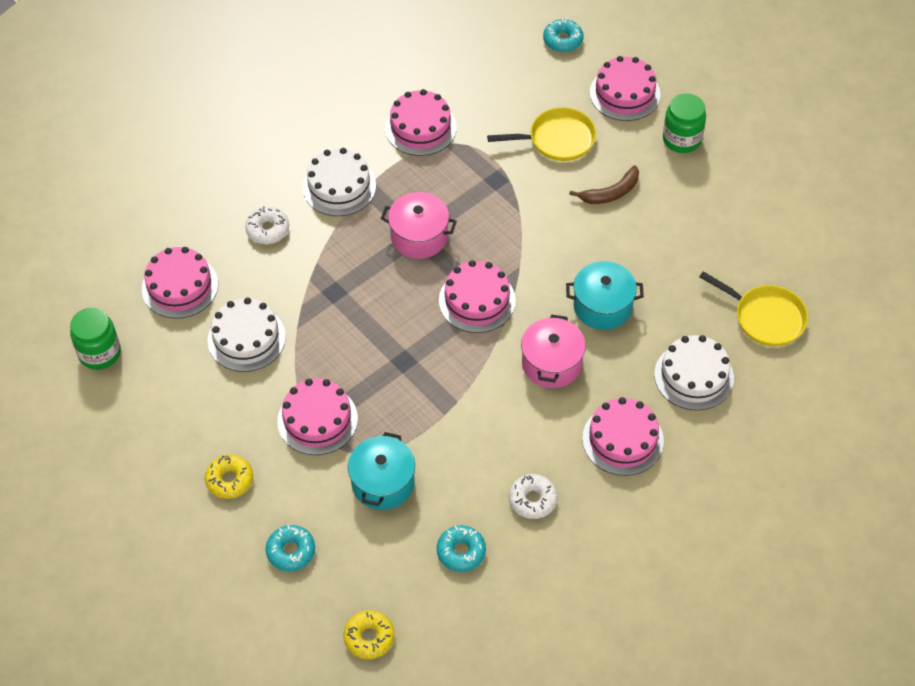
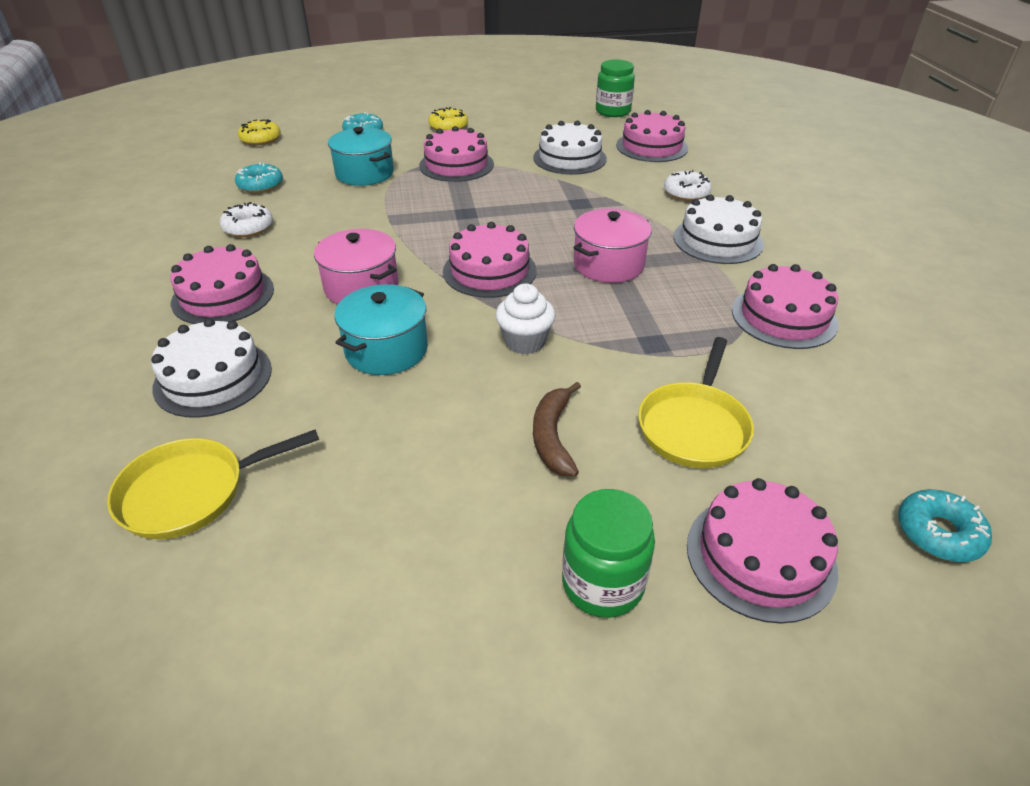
camera: 120 degrees right, 15 degrees down
(542, 241) = (525, 342): none -> white cupcake

